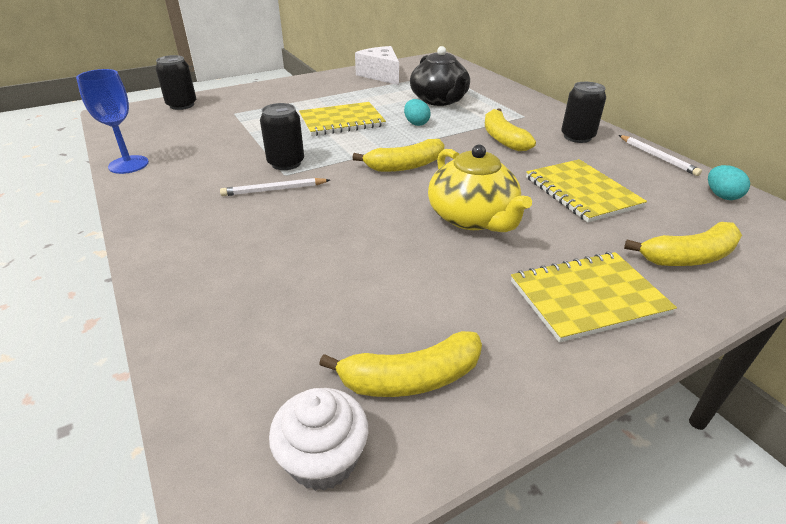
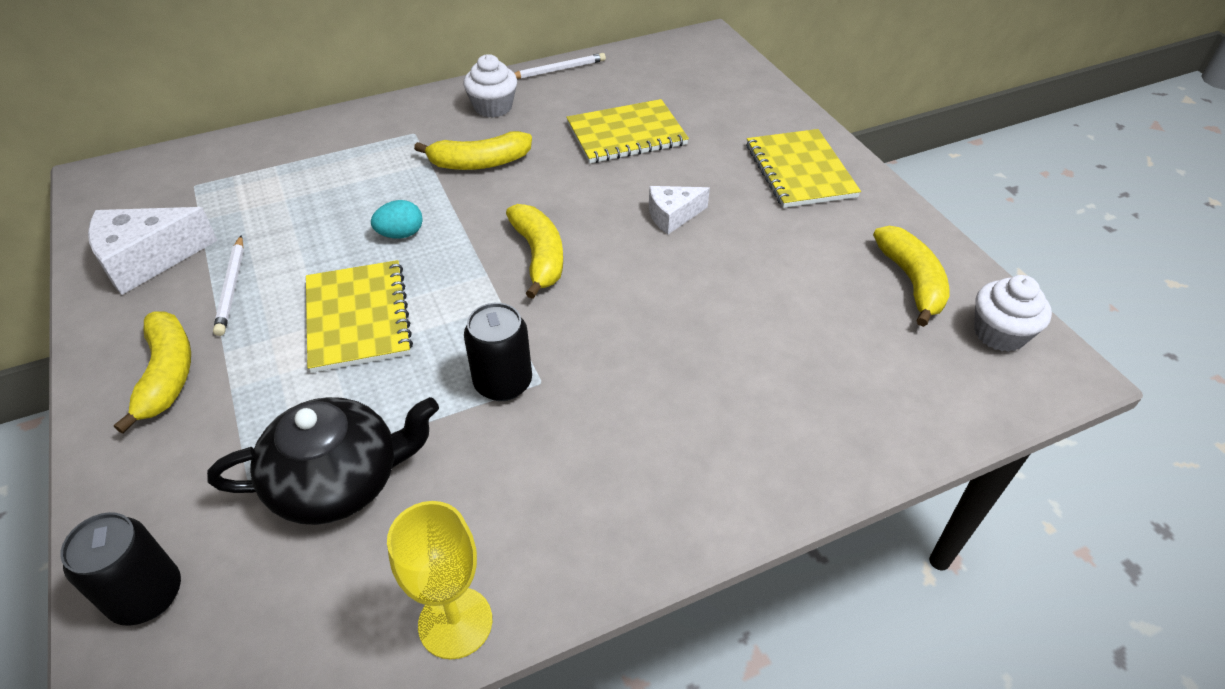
camera: 85 degrees left, 10 degrees up
(128, 164) = (455, 622): blue goblet -> yellow goblet
(274, 190) = (587, 391): white pencil -> white pencil (232, 288)
(439, 100) = (316, 201): black teapot -> black teapot (339, 481)
(472, 218) = (672, 216): yellow teapot -> white cheese
(577, 137) = (493, 107): black can -> white cupcake
(688, 257) = (741, 106): yellow banana -> yellow banana (167, 375)
(721, 195) = (642, 60): turquoise egg -> none

